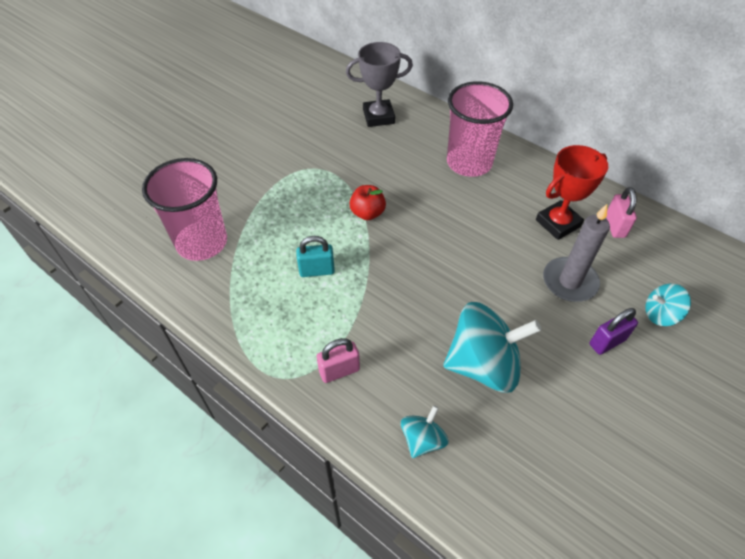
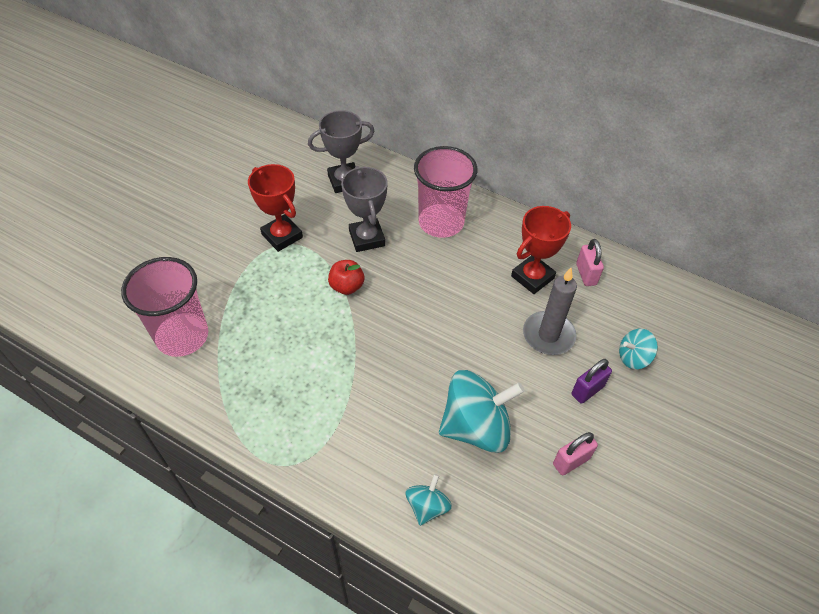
camera: 10 degrees left, 0 degrees up
(311, 161) = (282, 236): none -> red trophy
(317, 270) = (304, 352): turquoise padlock -> none
(339, 371) = (340, 451): pink padlock -> pink padlock (571, 461)
(393, 170) = (367, 238): none -> grey trophy

